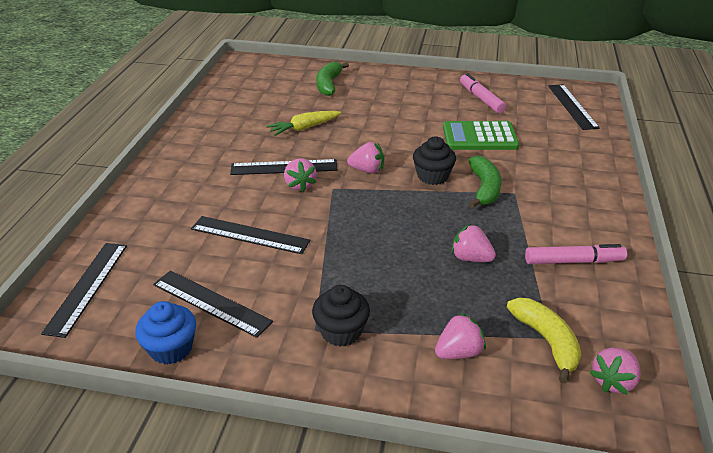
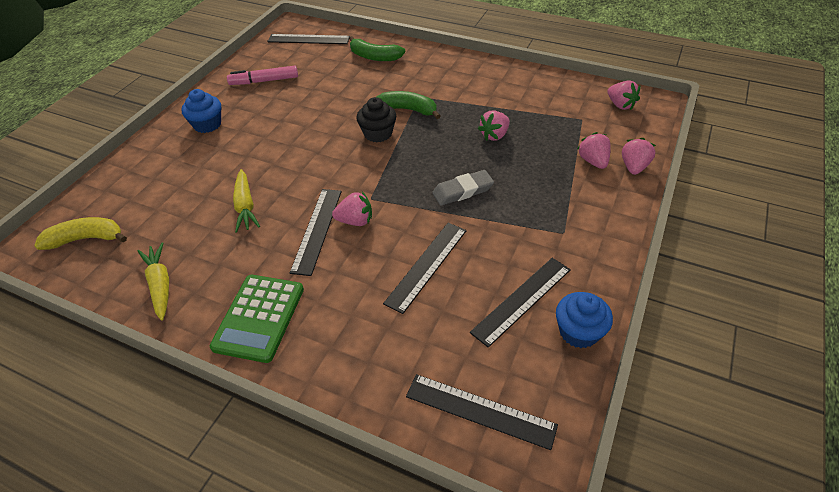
camera: 75 degrees left, 10 degrees up
(215, 114) = (160, 285): none -> yellow carrot
(328, 84) = (159, 175): green banana -> green banana (374, 57)
(341, 331) = (567, 218): black cupcake -> none
(362, 245) = (462, 191): none -> grey eraser
(367, 170) = (350, 171): pink strawberry -> pink strawberry (634, 167)
(401, 88) = (207, 124): none -> blue cupcake
(479, 137) = (329, 96): green calculator -> green calculator (259, 318)
(546, 341) = (585, 121): yellow banana -> yellow banana (86, 239)
(573, 261) = (508, 90): pink marker -> none

